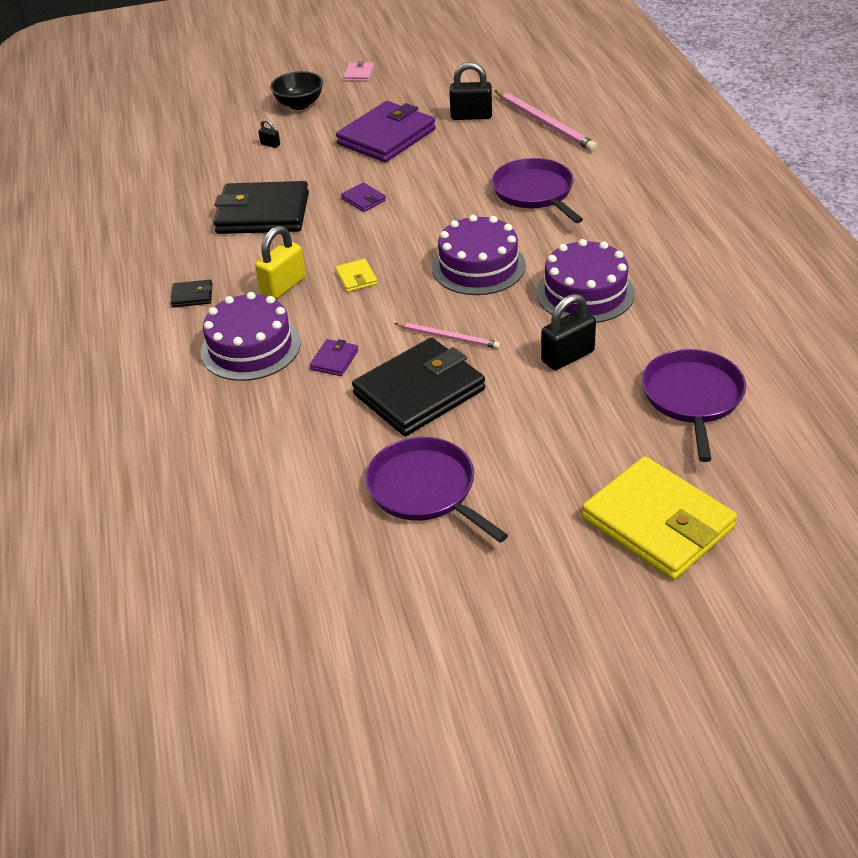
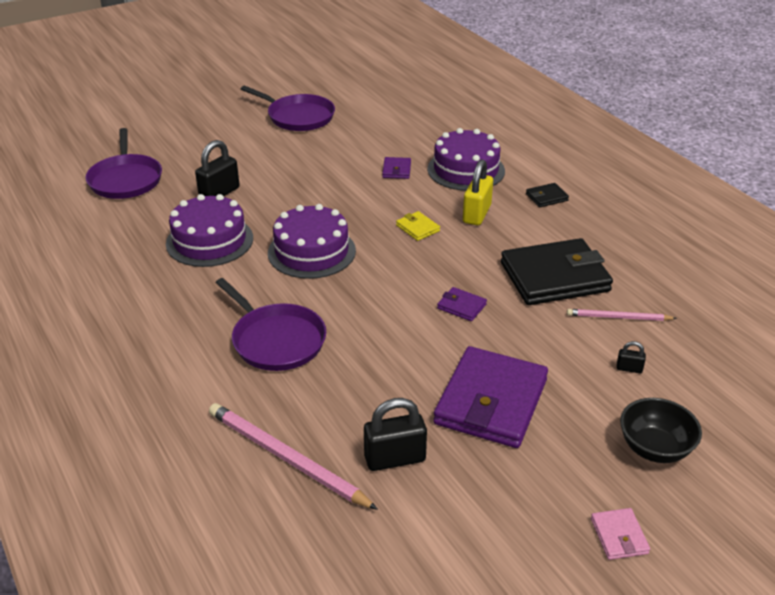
camera: 160 degrees right, 5 degrees down
(419, 392) = (324, 160): black wallet -> none
(448, 337) = (316, 194): pink pencil -> pink pencil (618, 317)
(658, 523) = (156, 120): yellow wallet -> none

